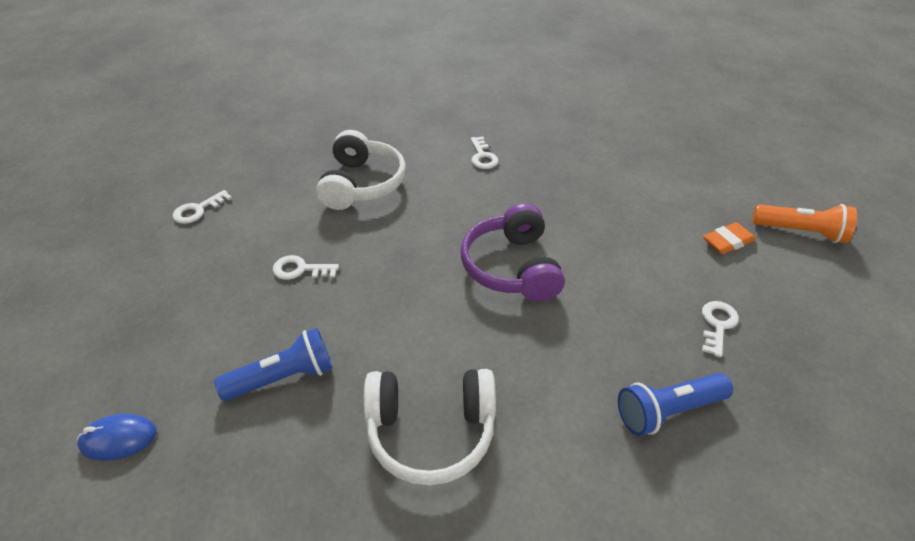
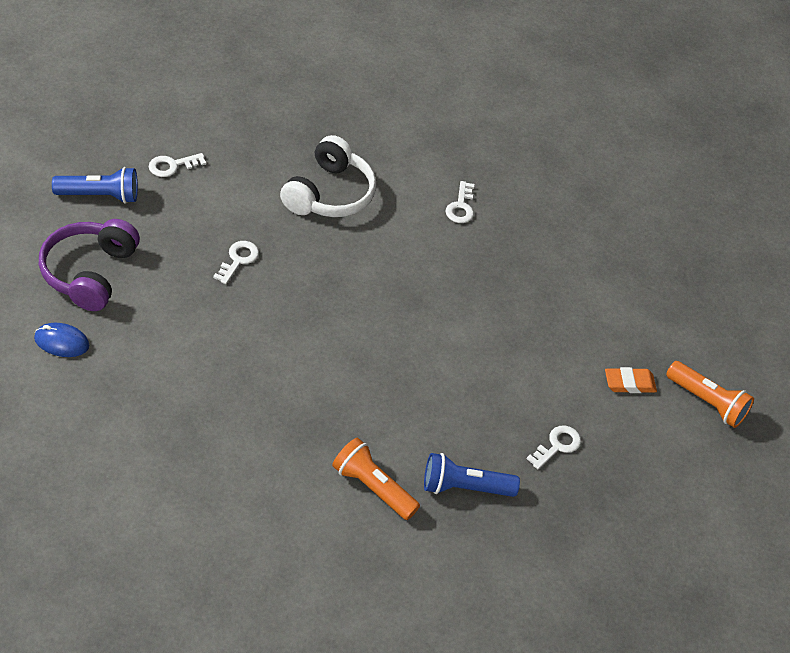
camera: 15 degrees right, 5 degrees up
(283, 377) = (191, 345): blue flashlight -> blue flashlight (100, 195)
(300, 269) = (238, 260): white key -> white key turned 90 degrees clockwise
(431, 431) = (280, 428): white headphones -> none
(511, 267) = (418, 329): purple headphones -> purple headphones (89, 273)
(575, 458) = (373, 487): none -> orange flashlight

